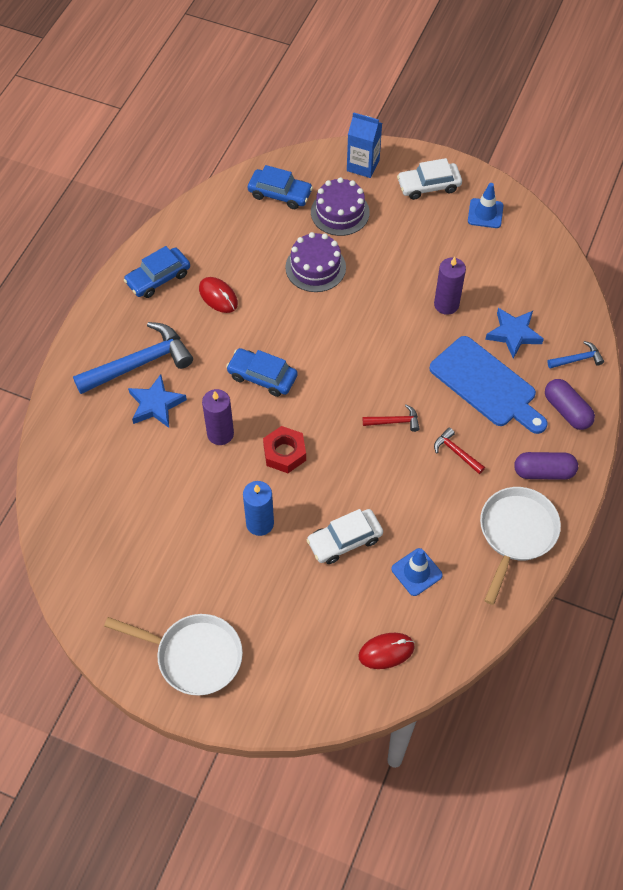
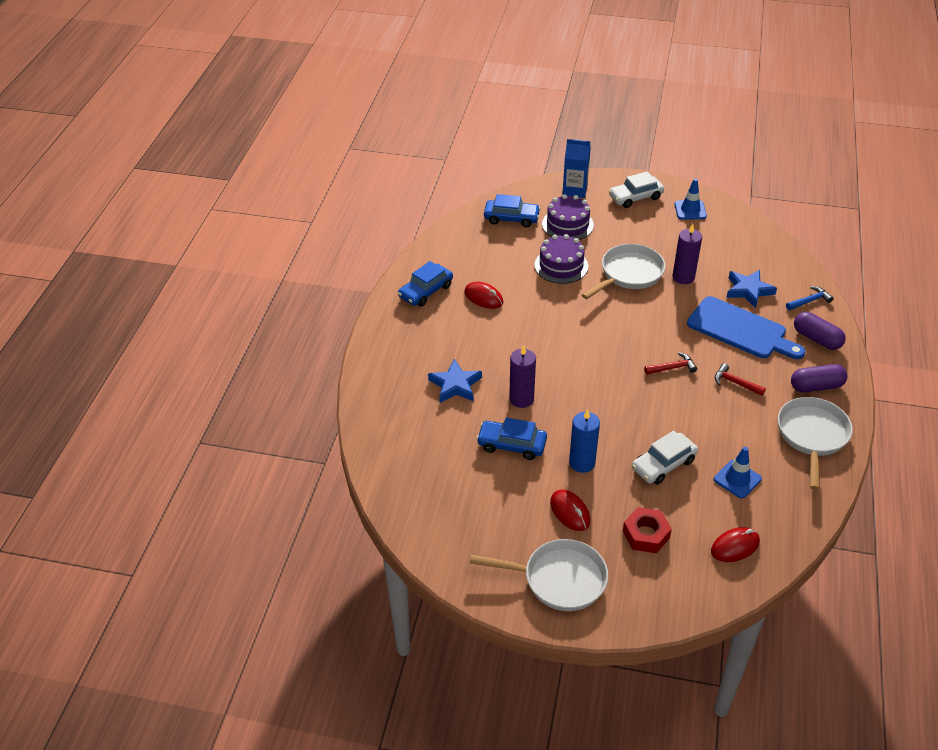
camera: 10 degrees left, 15 degrees down
(140, 363) = (430, 356): blue hammer -> none
(229, 580) = (570, 512): none -> red mouse
(262, 376) = (543, 351): blue car -> blue car (511, 445)
(284, 453) = (584, 405): red nut -> red nut (646, 534)
(387, 290) = (629, 274): none -> white pan

